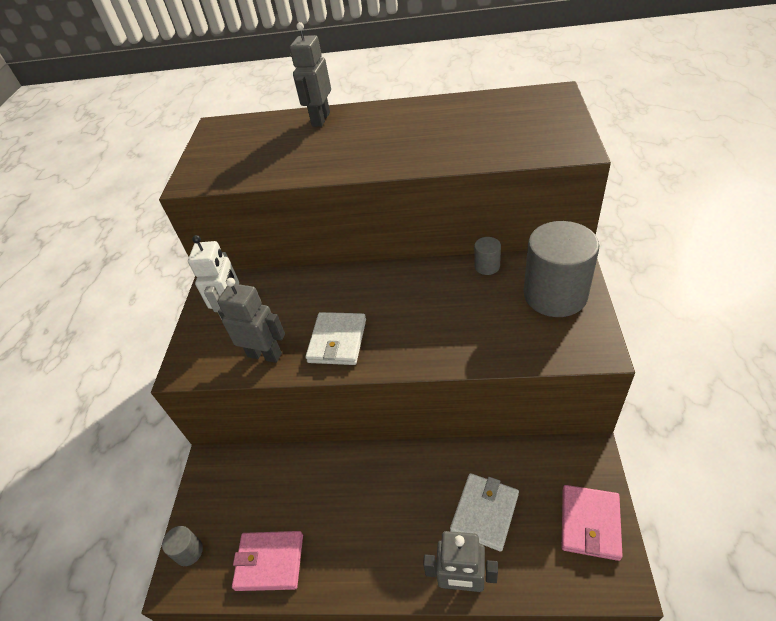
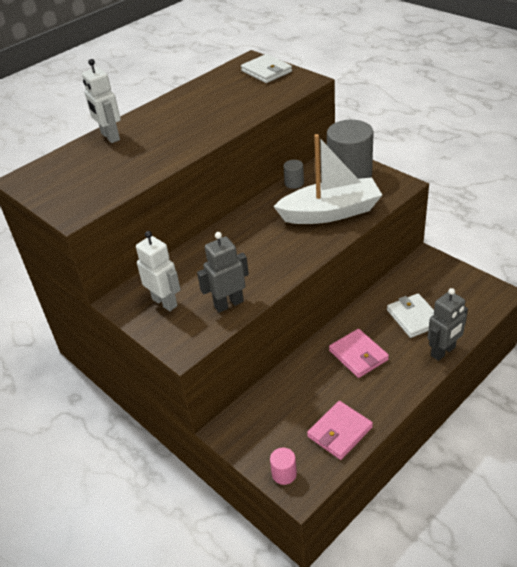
camera: 50 degrees left, 5 degrees down
(189, 551) = (284, 474): grey cylinder -> pink cylinder
(320, 119) = (110, 137): grey robot -> white robot
(337, 341) = (264, 267): white wallet -> white wallet (266, 71)
(474, 327) = (330, 212): none -> white boat
(590, 523) = (462, 284): pink wallet -> pink wallet (358, 355)

